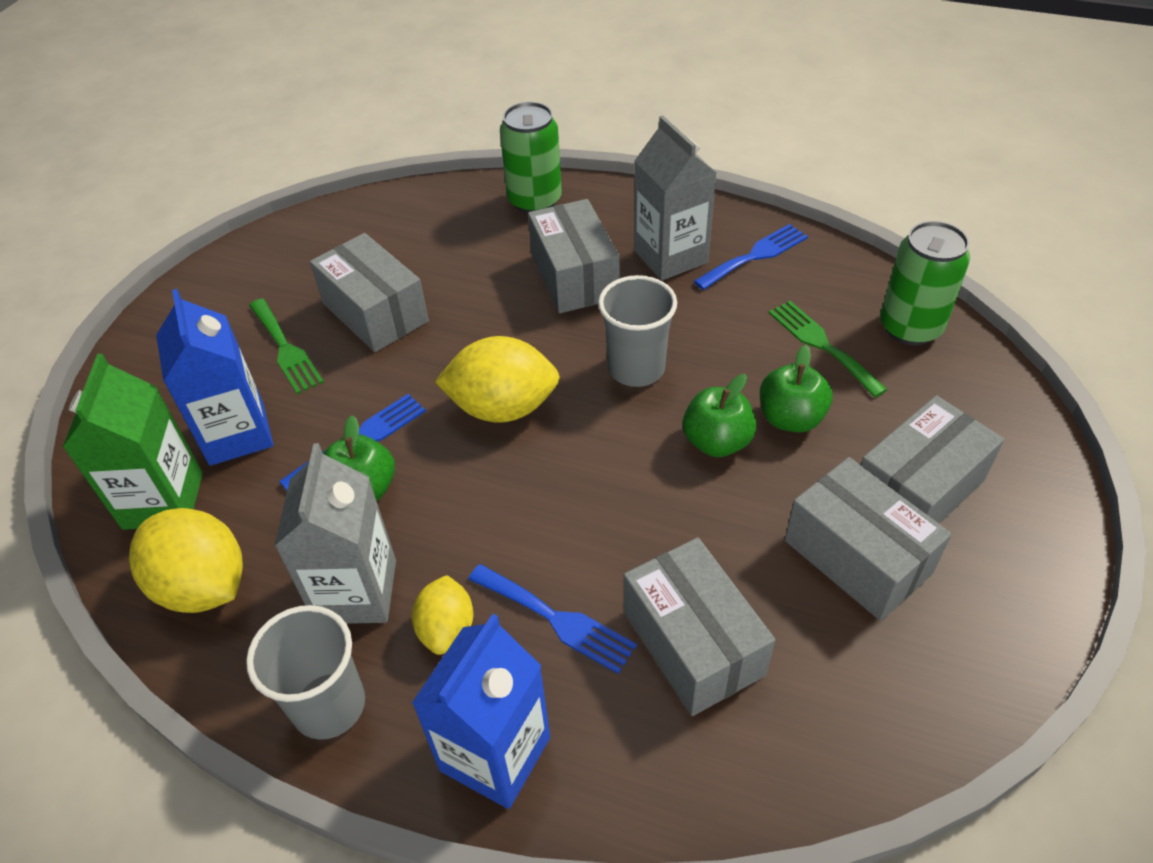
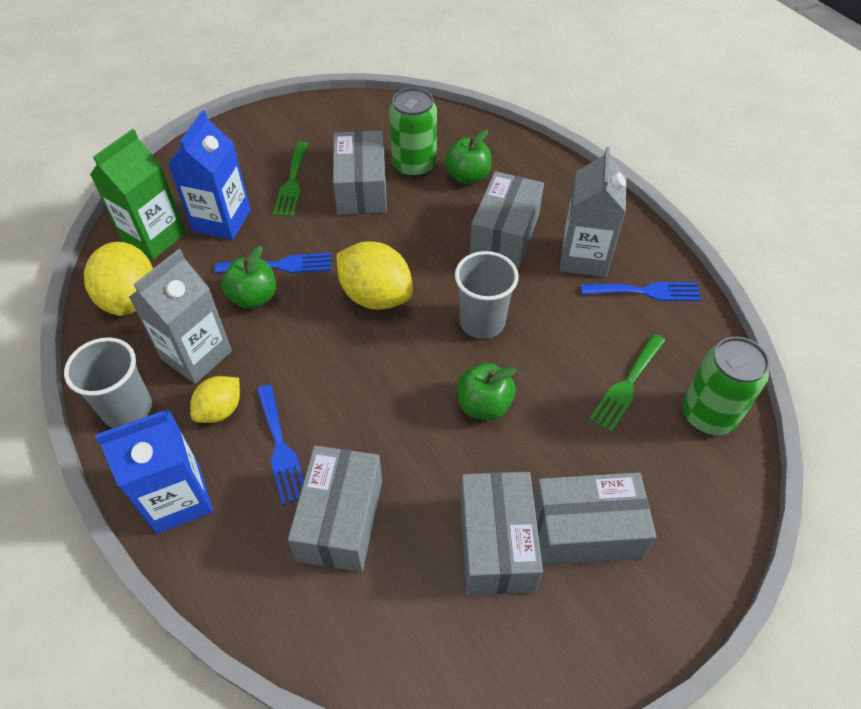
camera: 35 degrees right, 5 degrees up
(534, 200) = (531, 165): green can -> green can (414, 166)
(790, 418) = (549, 422): green apple -> green apple (468, 176)
(821, 344) = (627, 385): green fork -> green fork turned 150 degrees counterclockwise

